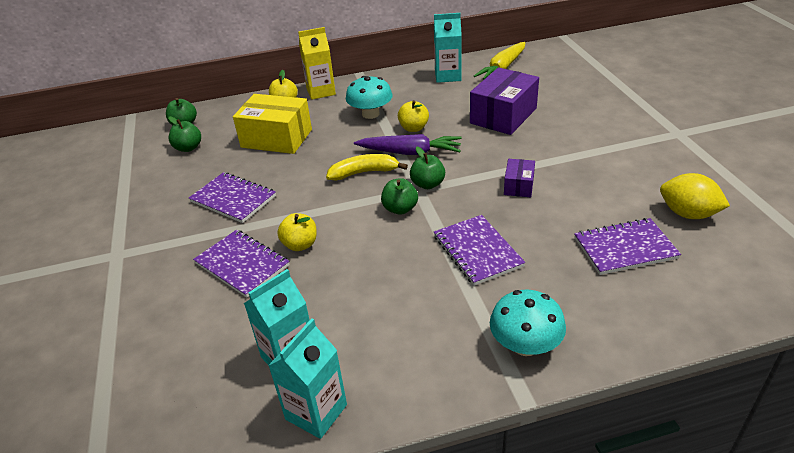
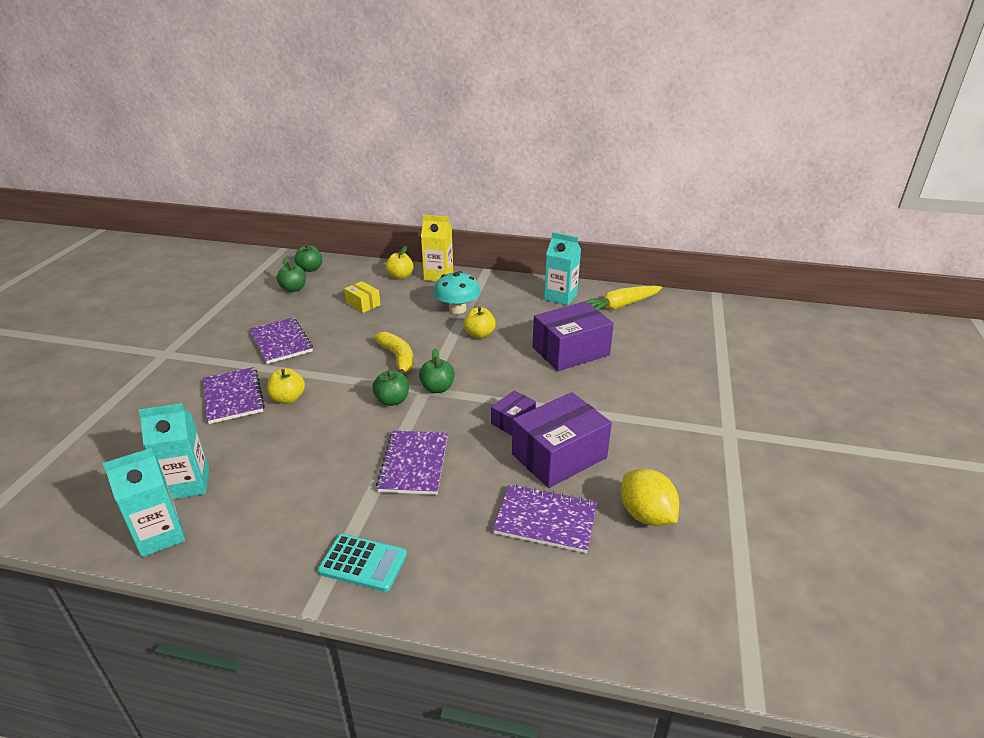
camera: 25 degrees right, 5 degrees down
(276, 138) = (363, 304): yellow box -> yellow box, size x0.51
(364, 172) = (398, 358): yellow banana -> yellow banana turned 45 degrees clockwise
(410, 152) = (453, 355): purple carrot -> none
(525, 345) = (363, 563): turquoise mushroom -> turquoise calculator
(582, 198) = (559, 456): none -> purple box

